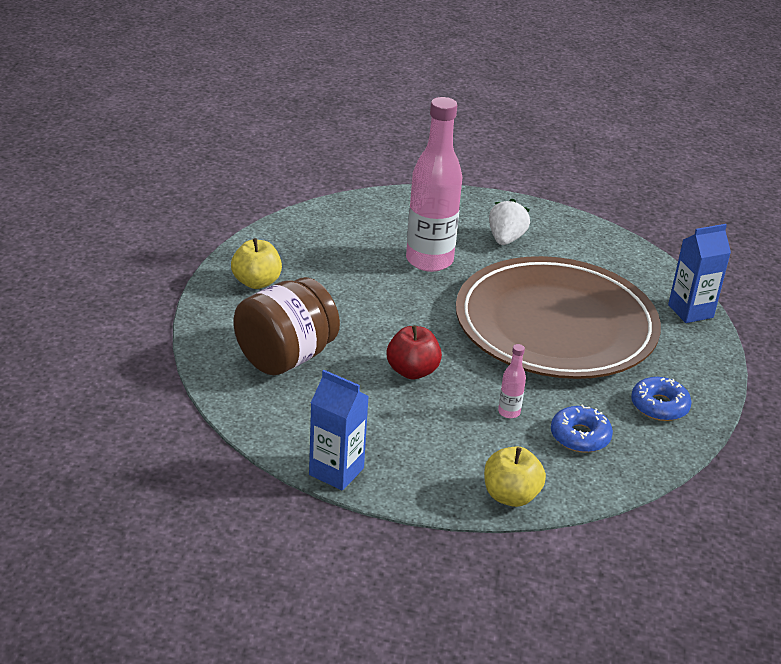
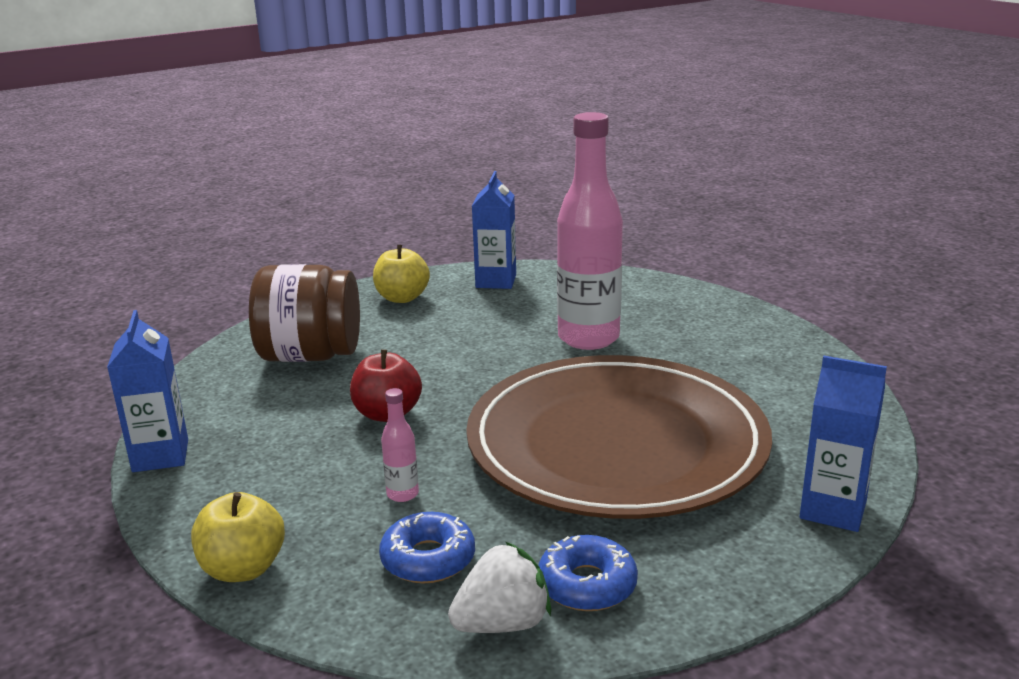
camera: 50 degrees right, 10 degrees down
(294, 239) = (496, 281): none -> blue carton
(506, 239) = (709, 350): white strawberry -> white strawberry (502, 624)

